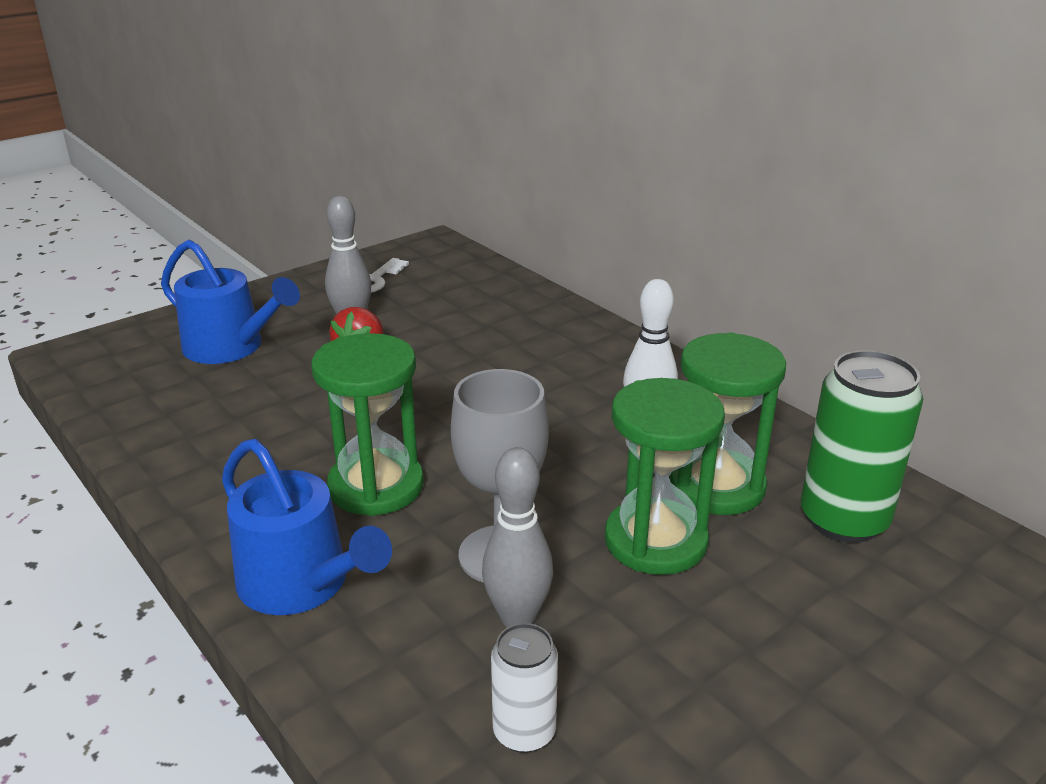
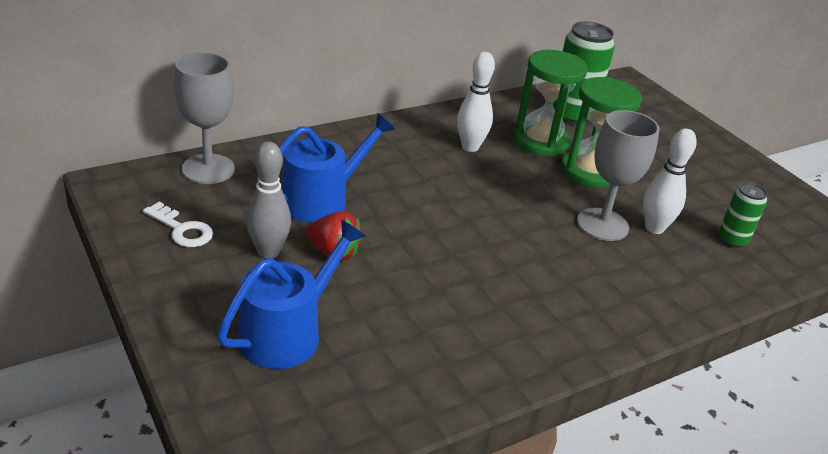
camera: 85 degrees left, 5 degrees up
(301, 583) = (632, 306): blue watering can -> blue watering can (321, 200)
(376, 486) = (530, 264): green hourglass -> none
(481, 275) = (208, 169): none -> grey goblet
(517, 617) = (654, 228): grey bowling pin -> white bowling pin
(524, 732) = (732, 240): white can -> green can

